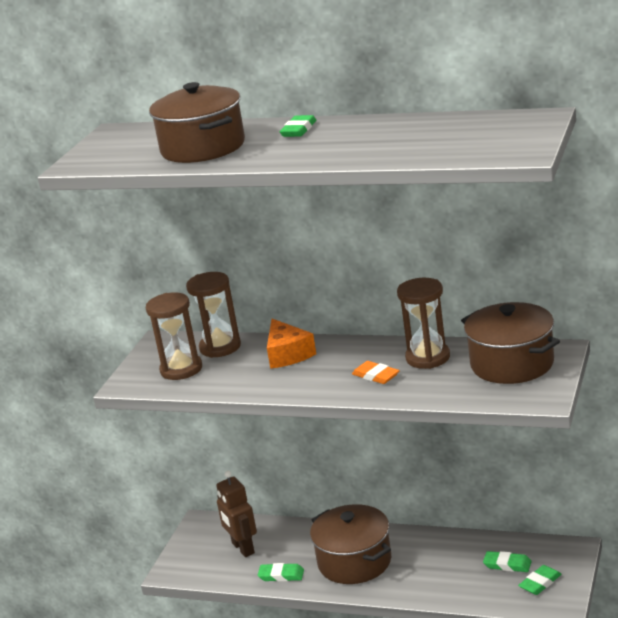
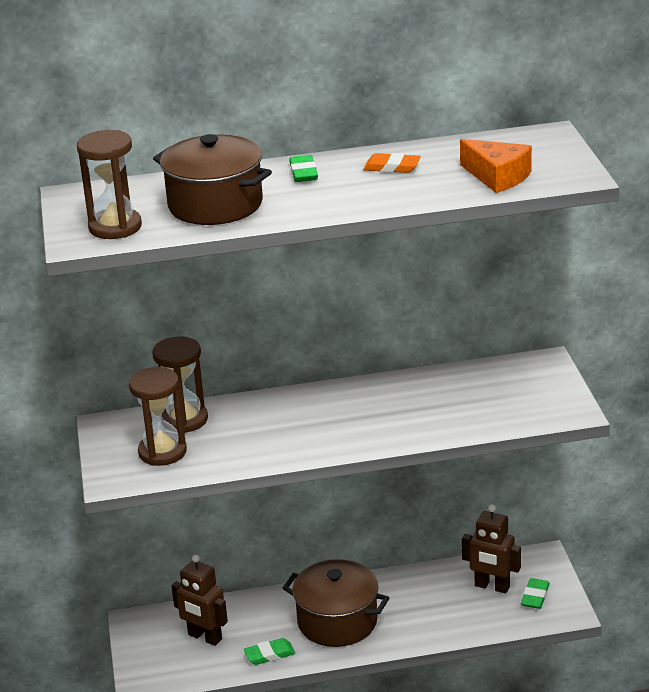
camera: 30 degrees left, 5 degrees up
(287, 354) = (270, 414): orange cheese -> orange cheese (497, 177)
(376, 376) = (387, 419): orange eraser -> orange eraser (392, 167)
(428, 358) = (423, 391): brown hourglass -> brown hourglass (115, 227)
(507, 564) = (492, 586): green eraser -> brown robot
(512, 364) = (513, 383): brown pot -> none

